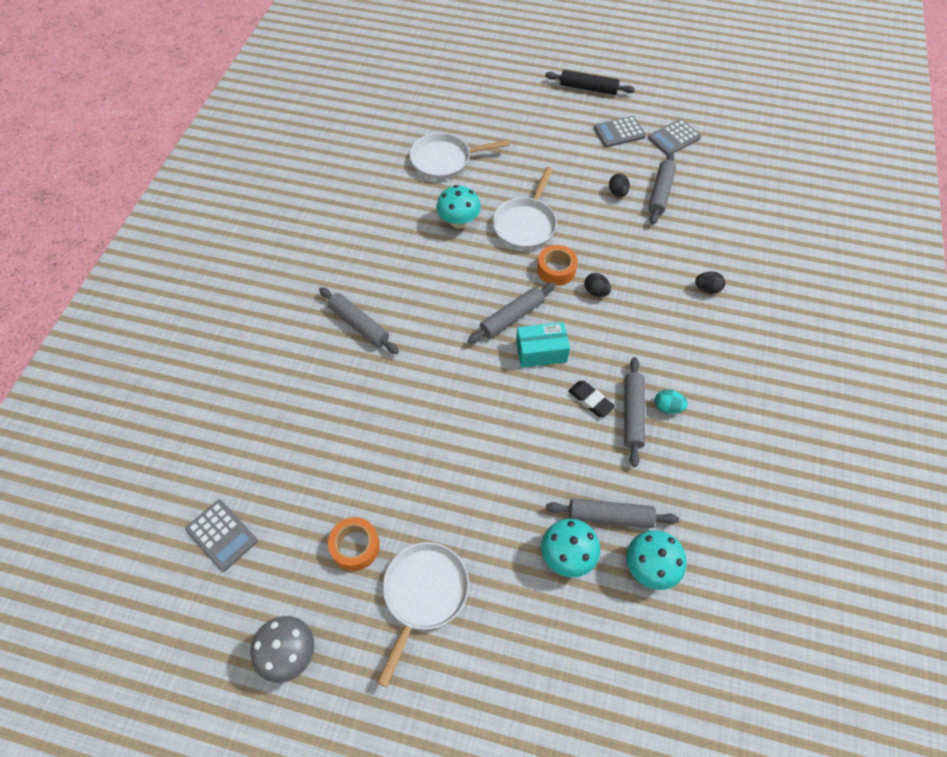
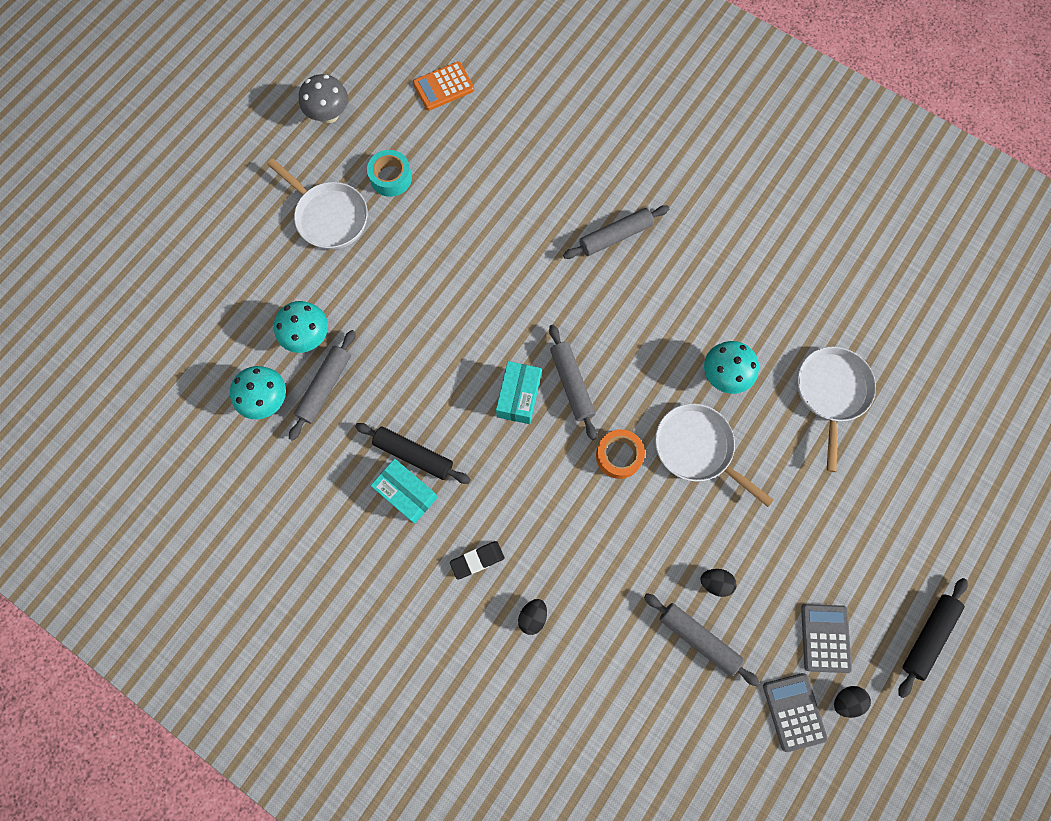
camera: 110 degrees right, 15 degrees up
(222, 535) = (443, 86): grey calculator -> orange calculator
(355, 546) = (391, 178): orange tape -> turquoise tape
(590, 400) = (445, 421): black eraser -> black eraser (477, 560)
(596, 291) = (574, 486): black egg -> black egg (846, 700)
(632, 414) = (413, 454): grey rolling pin -> black rolling pin
(667, 407) = (407, 493): turquoise egg -> turquoise box

